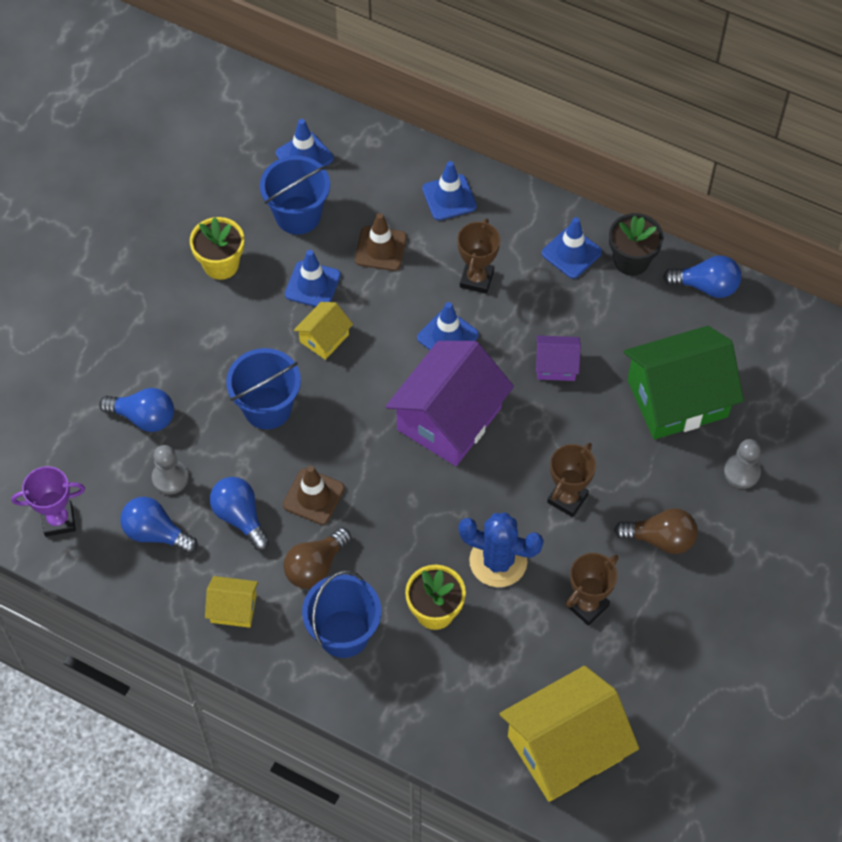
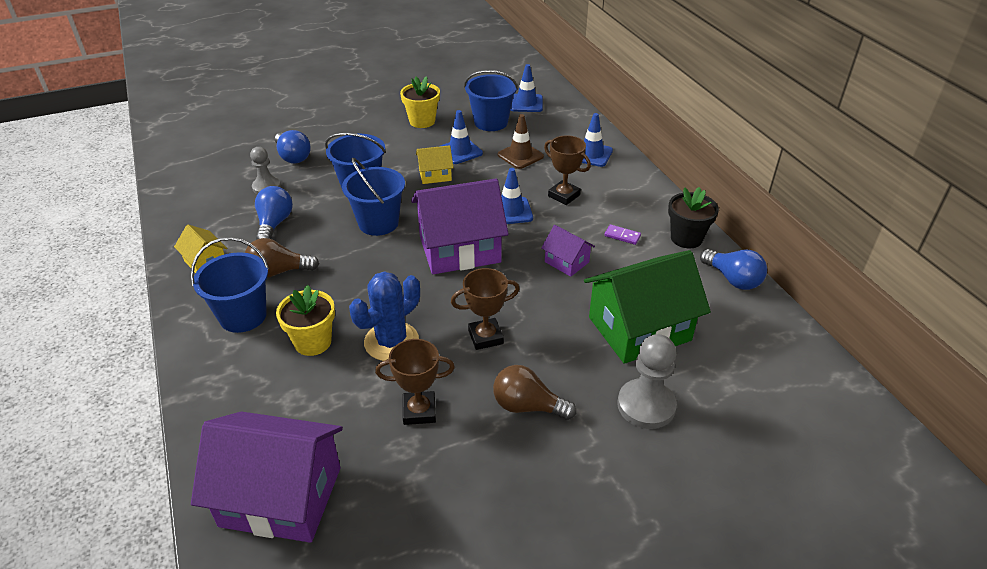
camera: 40 degrees right, 20 degrees down
(58, 520) = (188, 173): purple trophy -> none
(156, 533) = (223, 205): blue light bulb -> none
(313, 496) = (327, 239): brown traffic cone -> none
(339, 442) = (378, 223): none -> blue bucket
(476, 279) = (564, 195): brown trophy -> brown trophy turned 75 degrees clockwise
(498, 561) = (391, 342): blue cactus -> blue cactus turned 75 degrees clockwise
(565, 747) = (281, 497): yellow house -> purple house
(571, 253) = (645, 214): blue traffic cone -> none
(575, 297) = (622, 236): none -> purple domino
(660, 539) = (527, 406): brown light bulb -> brown light bulb turned 150 degrees clockwise
(677, 399) = (639, 329): green house -> green house turned 45 degrees counterclockwise
(742, 472) = (646, 405): grey pawn -> grey pawn, size x1.51

